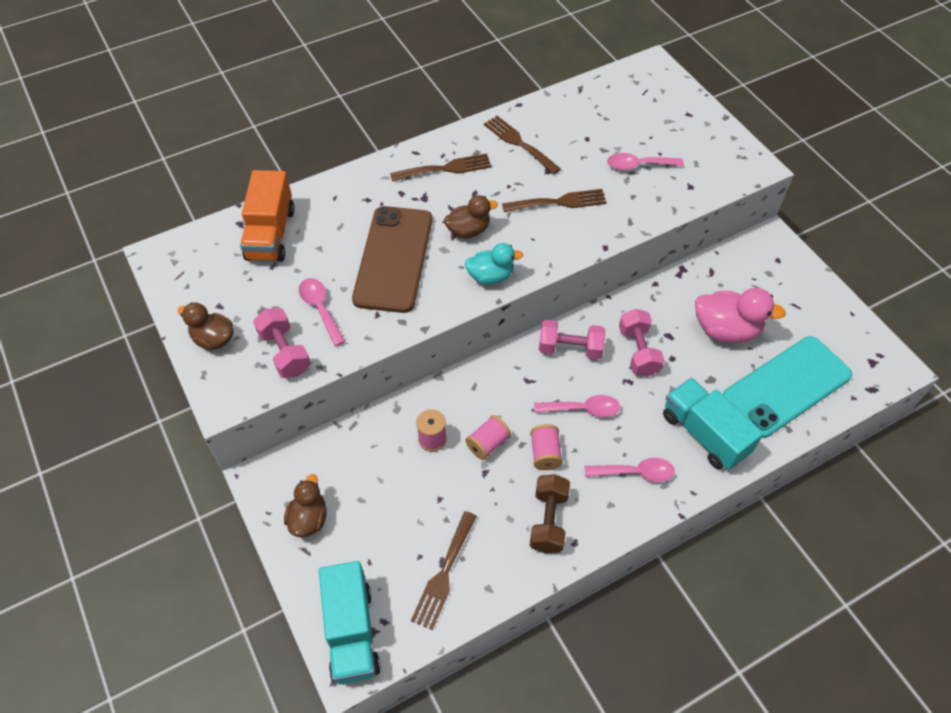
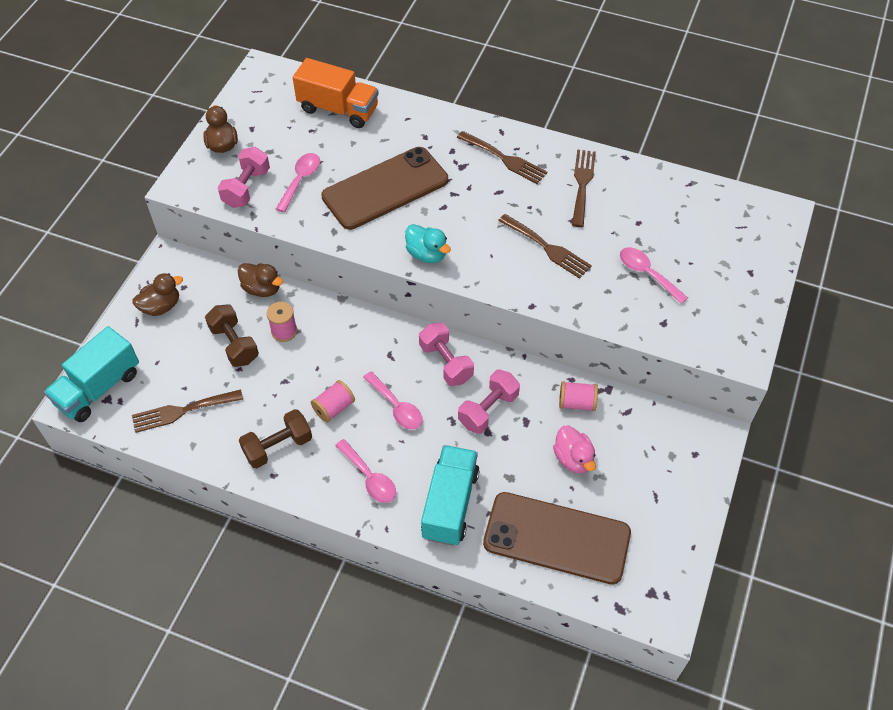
camera: 50 degrees right, 0 degrees up
(270, 234) = (338, 109): orange truck -> orange truck turned 120 degrees counterclockwise
(409, 486) = (234, 344): none -> brown dumbbell
(468, 231) = (457, 212): brown duck -> brown duck (262, 289)
(488, 444) = (310, 367): pink spool -> pink spool (576, 403)
(726, 330) = (573, 458): pink duck -> pink duck, size x0.65
(786, 386) = (556, 538): turquoise phone -> brown phone

